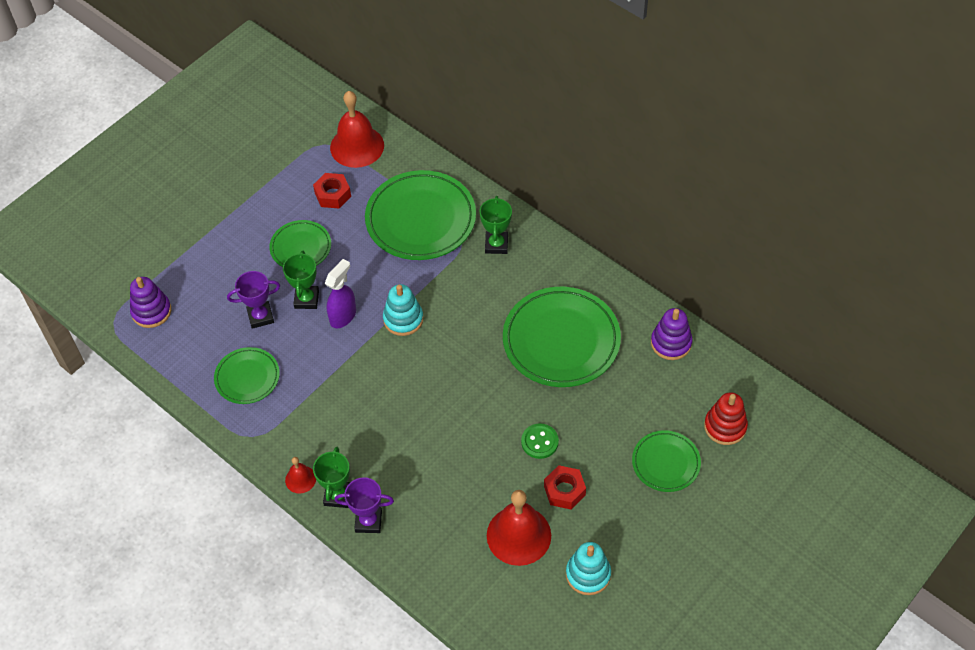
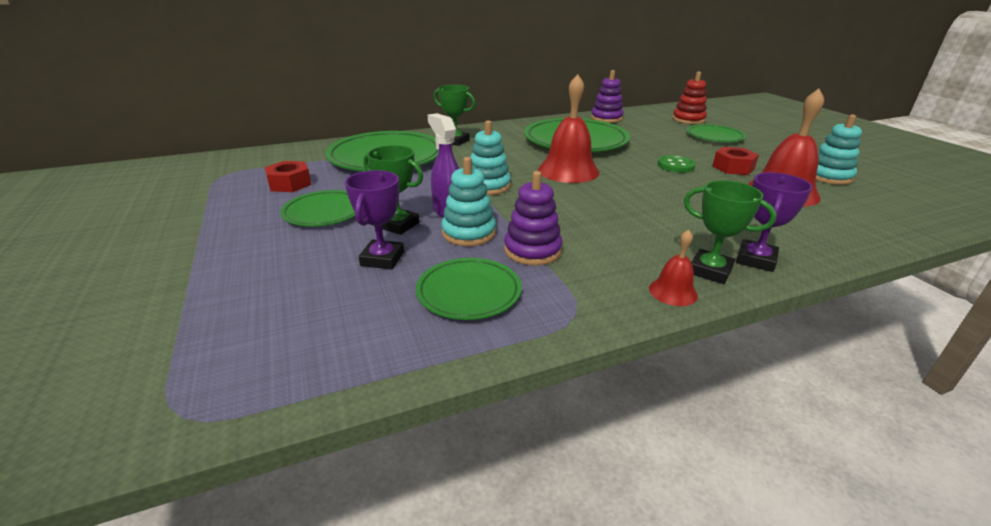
camera: 65 degrees left, 25 degrees down
(151, 311) = (233, 355): purple stacking toy -> purple stacking toy (532, 250)
(317, 344) = (468, 233): none -> turquoise stacking toy
(357, 146) = (258, 163): red bell -> red bell (568, 171)

